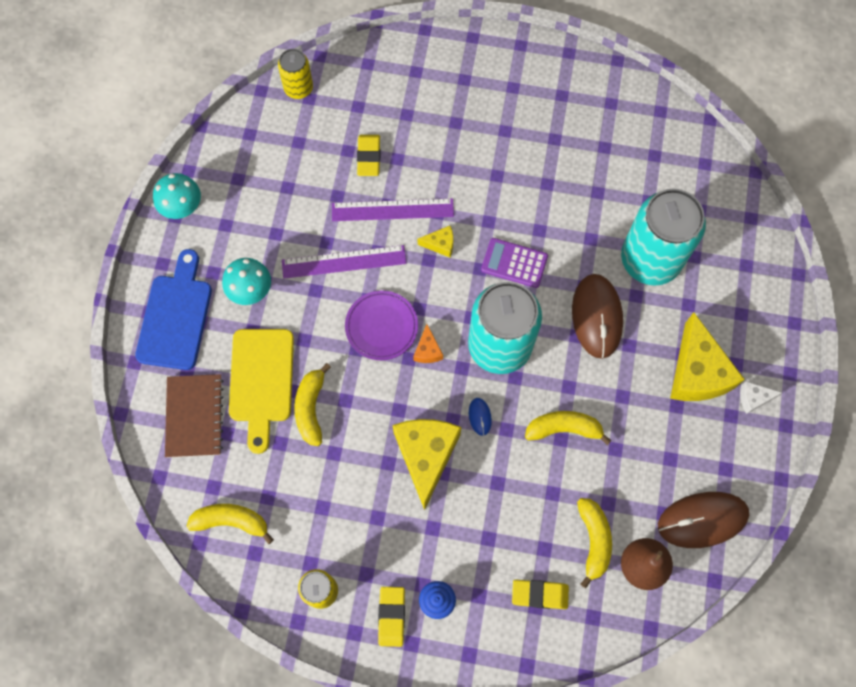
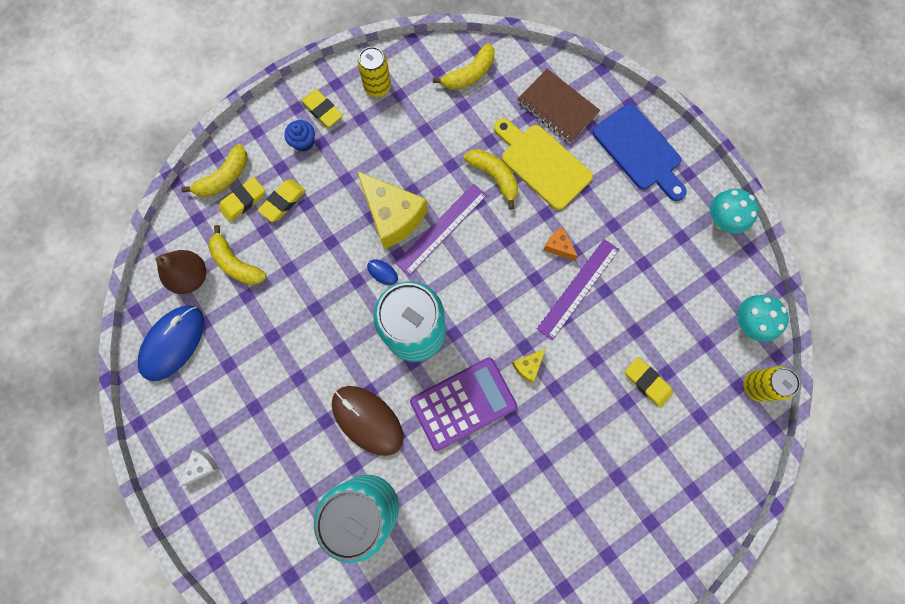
camera: 135 degrees right, 5 degrees up
(251, 291) = (613, 210): turquoise mushroom -> turquoise mushroom (747, 323)
(381, 326) = (506, 269): purple plate -> none
(392, 209) = (587, 359): purple ruler -> purple ruler (442, 229)
(427, 350) = (460, 283): orange cheese -> orange cheese (558, 246)
(506, 559) = (283, 202): none -> yellow eraser
(514, 263) = (463, 403): purple calculator -> purple calculator, size x1.57
(564, 428) = (319, 317): yellow banana -> yellow banana (224, 178)
(697, 372) = (259, 447): yellow cheese -> none
(702, 520) = (173, 343): brown mouse -> blue mouse

